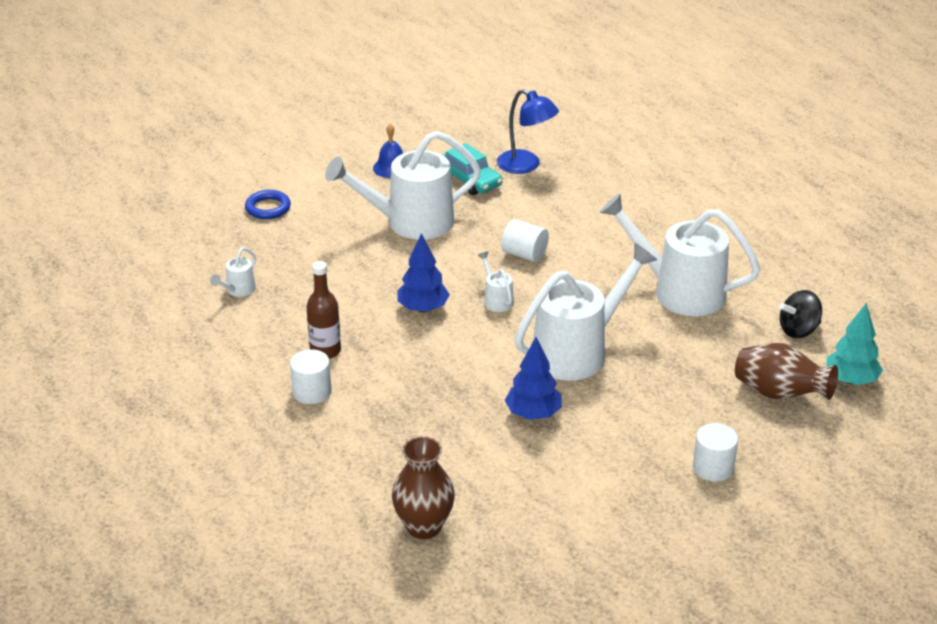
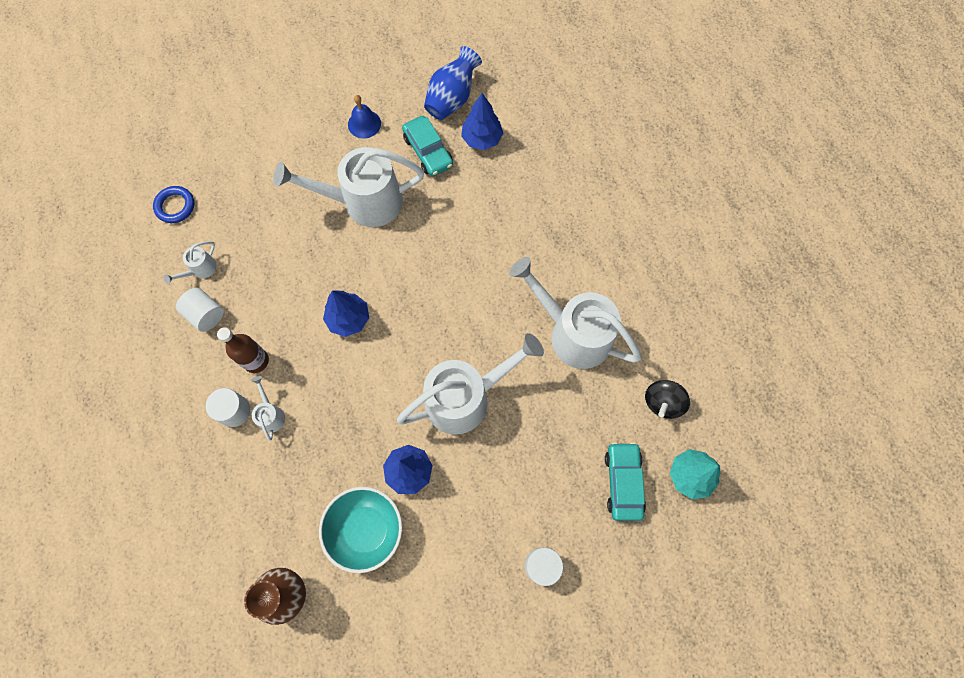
camera: 10 degrees right, 35 degrees up
(268, 208) = (247, 163): blue ring -> blue ring (175, 206)
(483, 141) = (452, 98): none -> blue vase
(496, 299) = (413, 318): white watering can -> white watering can (271, 414)
(499, 465) = (366, 530): none -> turquoise bowl
(524, 254) = (451, 261): white cylinder -> white cylinder (206, 314)
(526, 166) = (482, 139): blue lamp -> blue tree
(779, 393) = (623, 482): brown vase -> turquoise car
(798, 330) = (662, 402): black spinning top -> black spinning top turned 45 degrees counterclockwise

